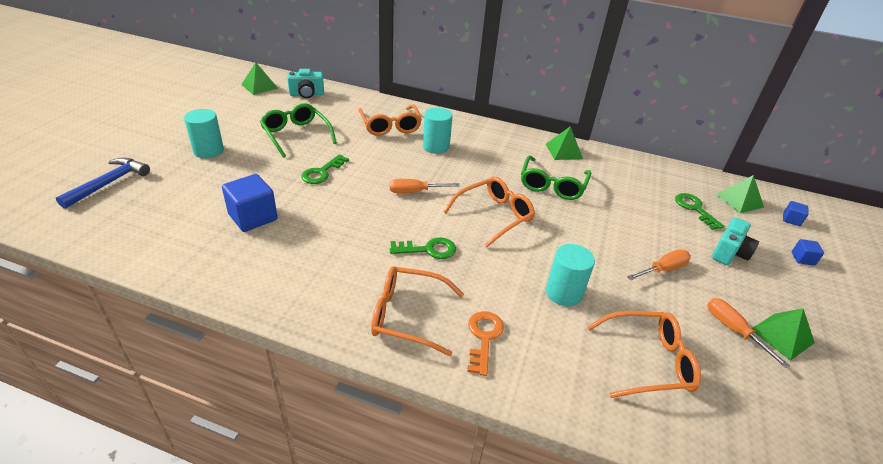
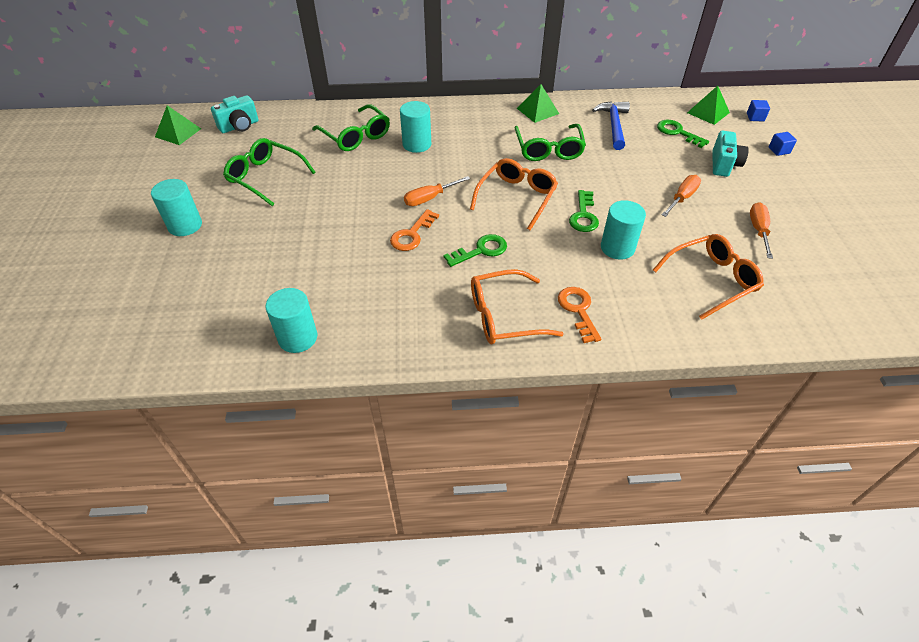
camera: 20 degrees left, 10 degrees up
(109, 183) = (106, 298): blue hammer -> blue hammer (613, 125)
(218, 265) = (298, 338): none -> turquoise cylinder
(253, 217) = (292, 279): blue cube -> none
(322, 172) = (325, 209): green key -> green key (583, 215)
(378, 215) = (412, 234): none -> orange key
(390, 126) = (356, 136): orange glasses -> green glasses
(733, 330) = (758, 230): orange screwdriver -> orange screwdriver turned 60 degrees clockwise
(782, 336) = (793, 222): green pyramid -> none

